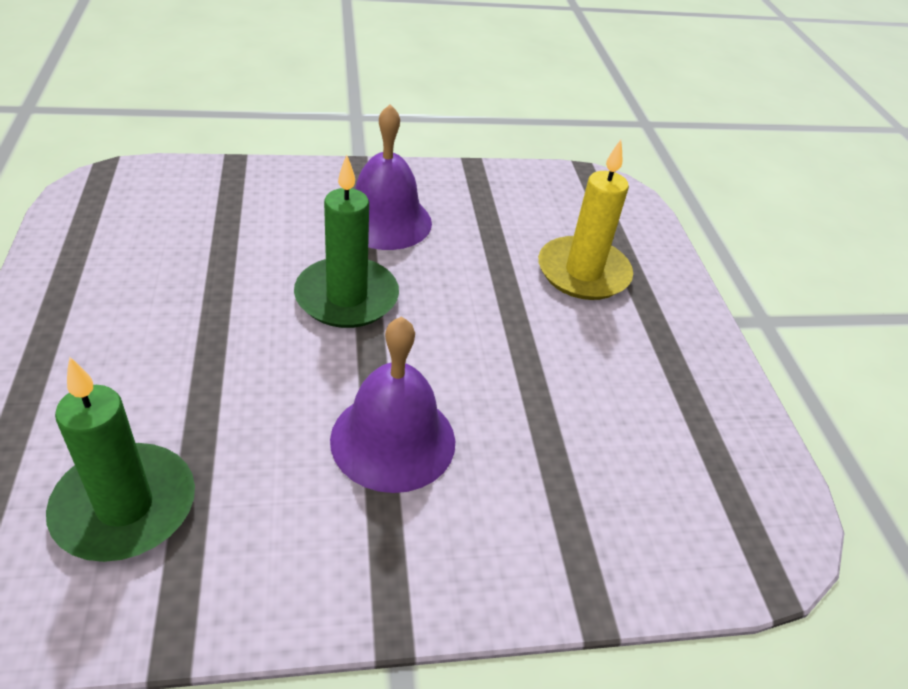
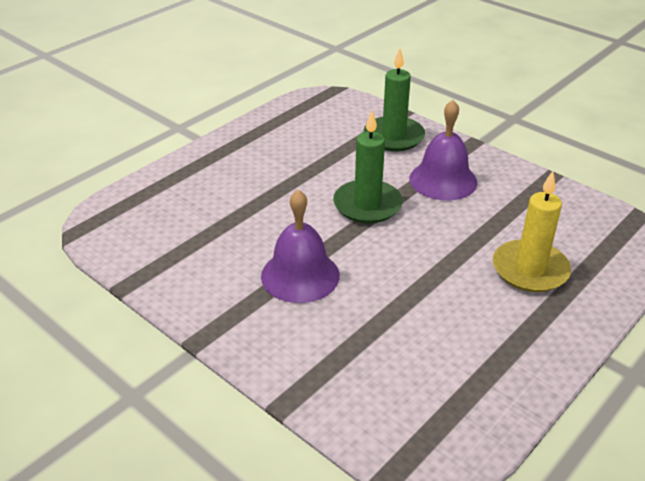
camera: 55 degrees right, 5 degrees down
(125, 506) = (171, 229): green candle -> green candle (393, 137)

